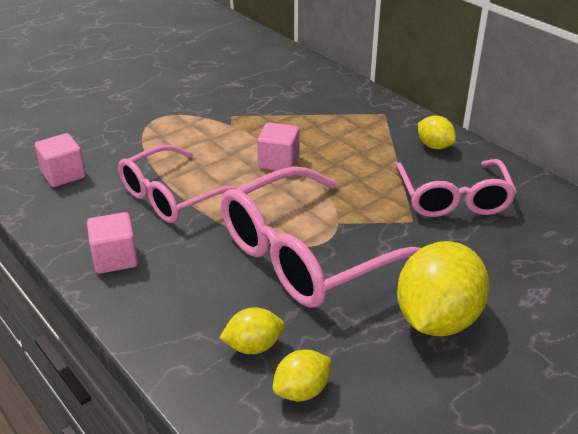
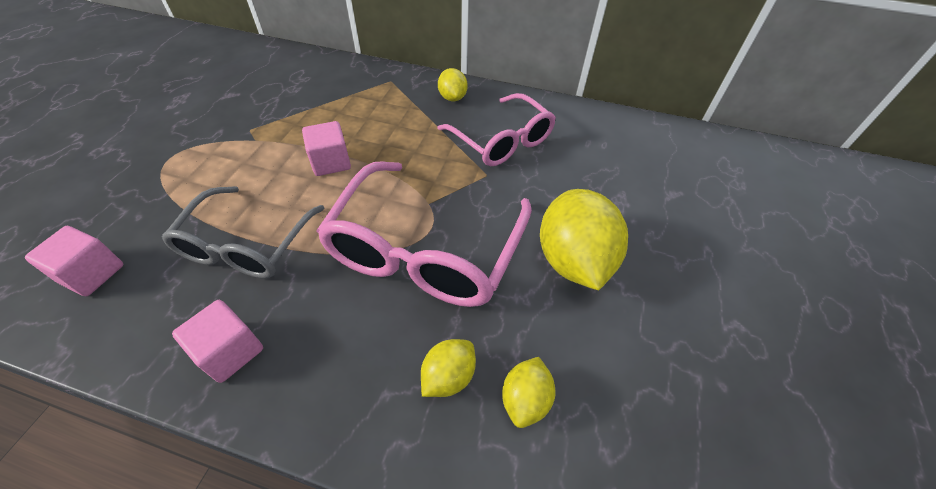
camera: 35 degrees left, 15 degrees up
(172, 196) = (246, 245): pink glasses -> grey glasses
(434, 146) = (452, 97): yellow lemon -> yellow lemon turned 60 degrees clockwise

